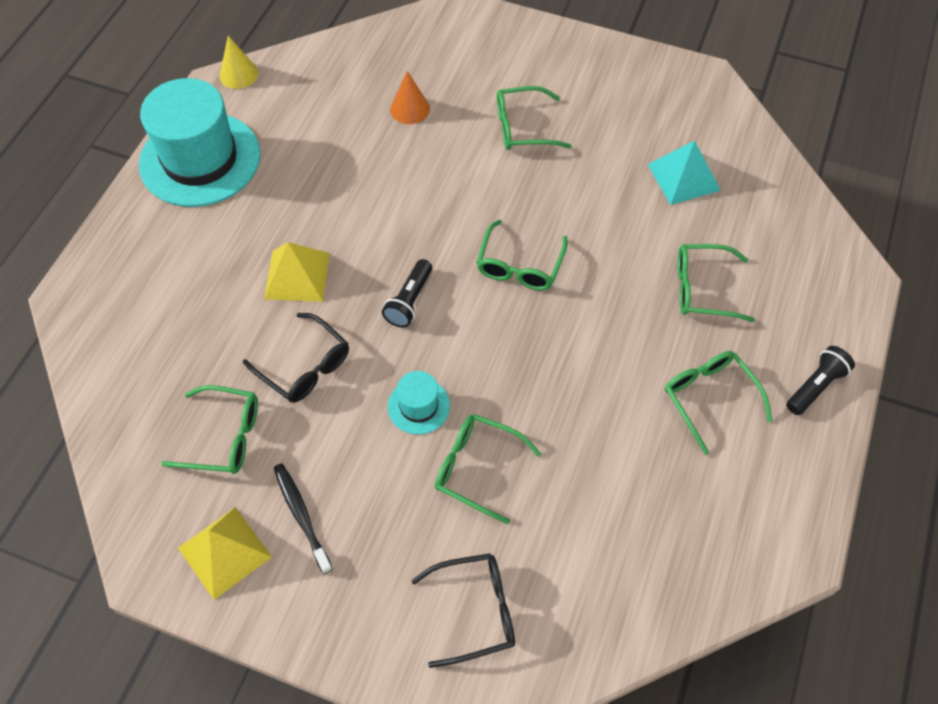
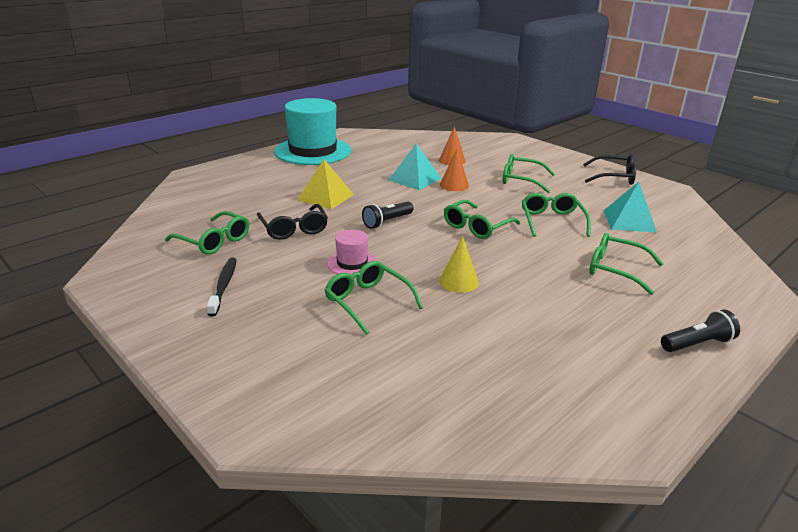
camera: 25 degrees right, 30 degrees down
(224, 552) = (157, 286): yellow pyramid -> none
(239, 74) = (362, 133): yellow cone -> yellow cone (458, 281)
(387, 180) = (414, 179): none -> turquoise pyramid
(418, 406) = (352, 263): turquoise hat -> pink hat
(445, 175) = (454, 185): none -> orange cone
(475, 611) = (297, 372): black glasses -> black glasses (614, 177)
(709, 398) = (589, 322): green glasses -> green glasses (552, 221)

